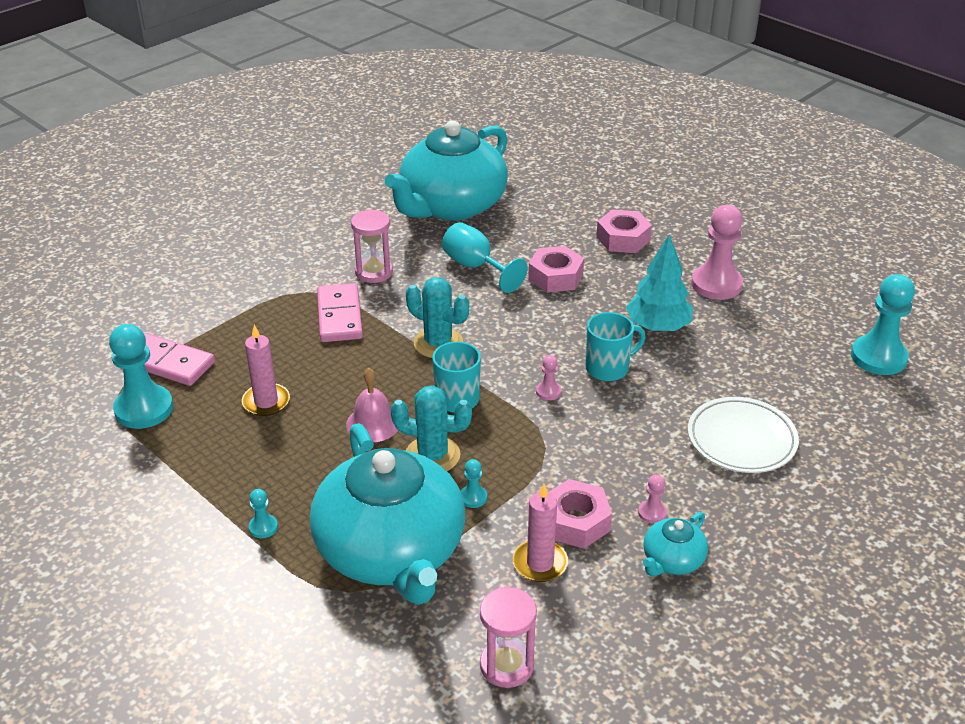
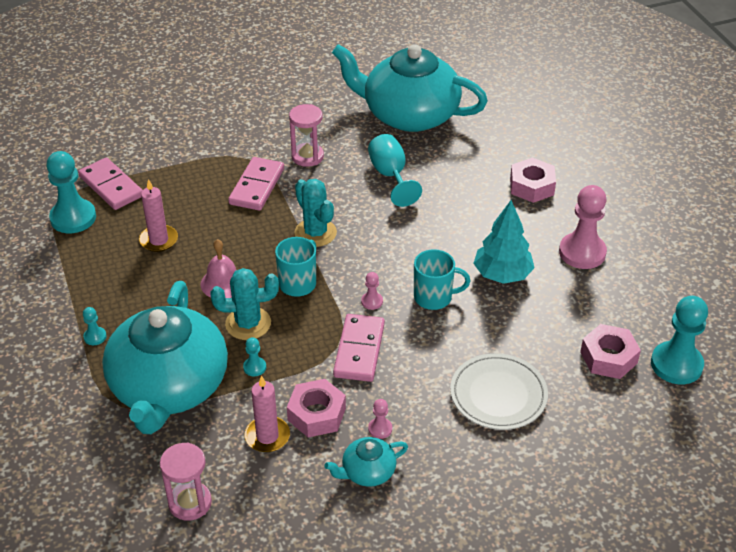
camera: 25 degrees right, 5 degrees up
(432, 455) = (248, 323): turquoise cactus -> turquoise cactus turned 45 degrees counterclockwise
(451, 206) = (409, 115): turquoise teapot -> turquoise teapot turned 45 degrees clockwise
(555, 277) = (449, 204): pink nut -> pink nut (608, 357)
(571, 443) = (359, 350): none -> pink domino

